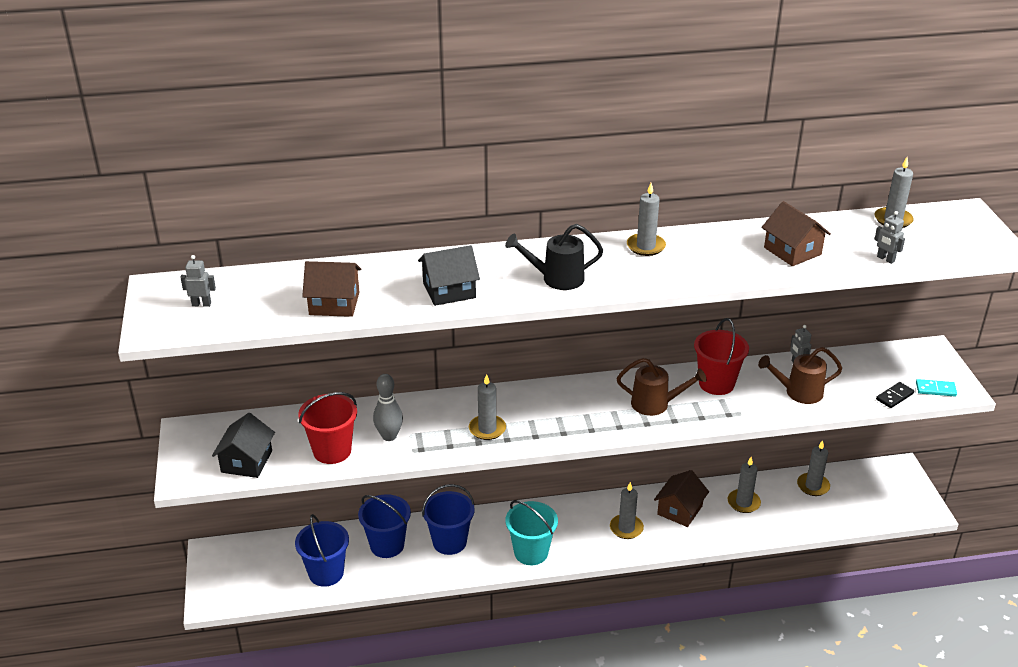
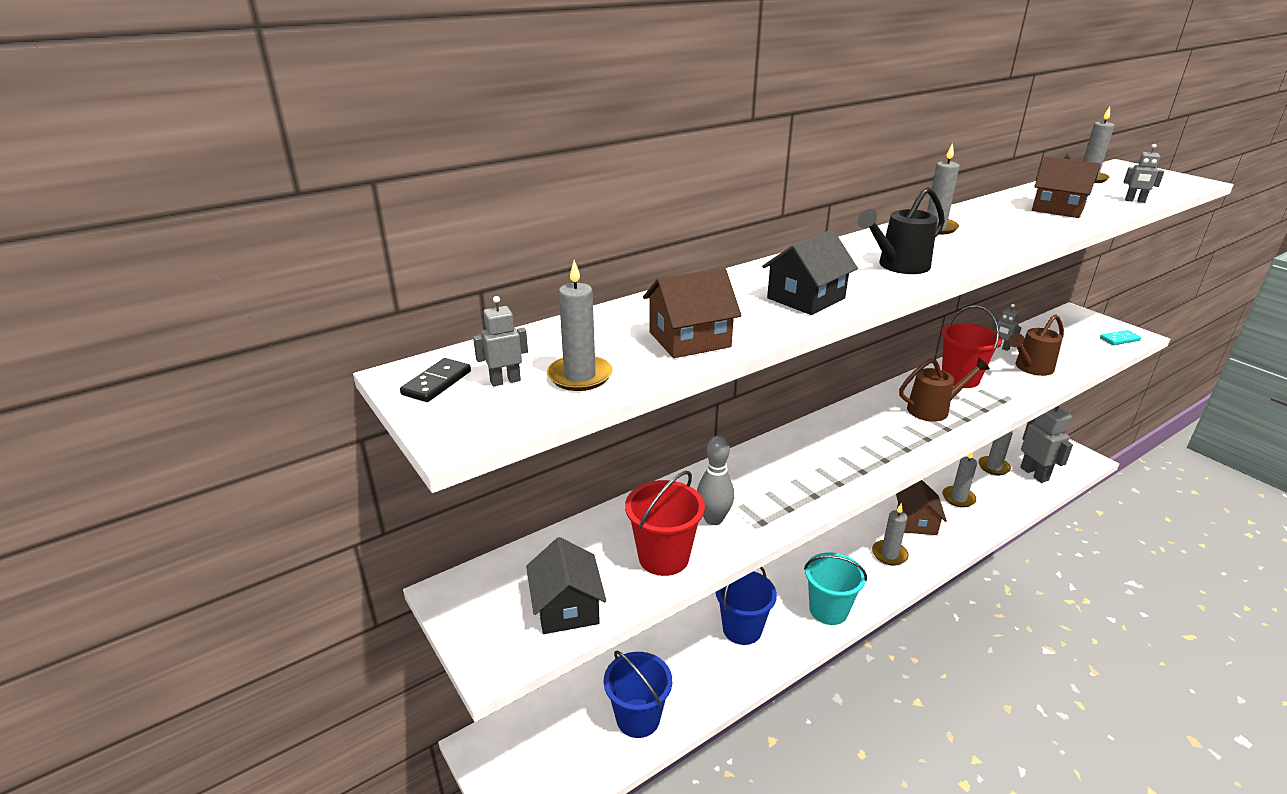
camera: 25 degrees left, 5 degrees down
(387, 545) = (681, 657): blue bucket -> none
(487, 429) = (808, 479): grey candle -> grey candle (580, 376)
(849, 505) = (1034, 474): none -> grey robot
(894, 396) = (1101, 352): black domino -> black domino (437, 383)

